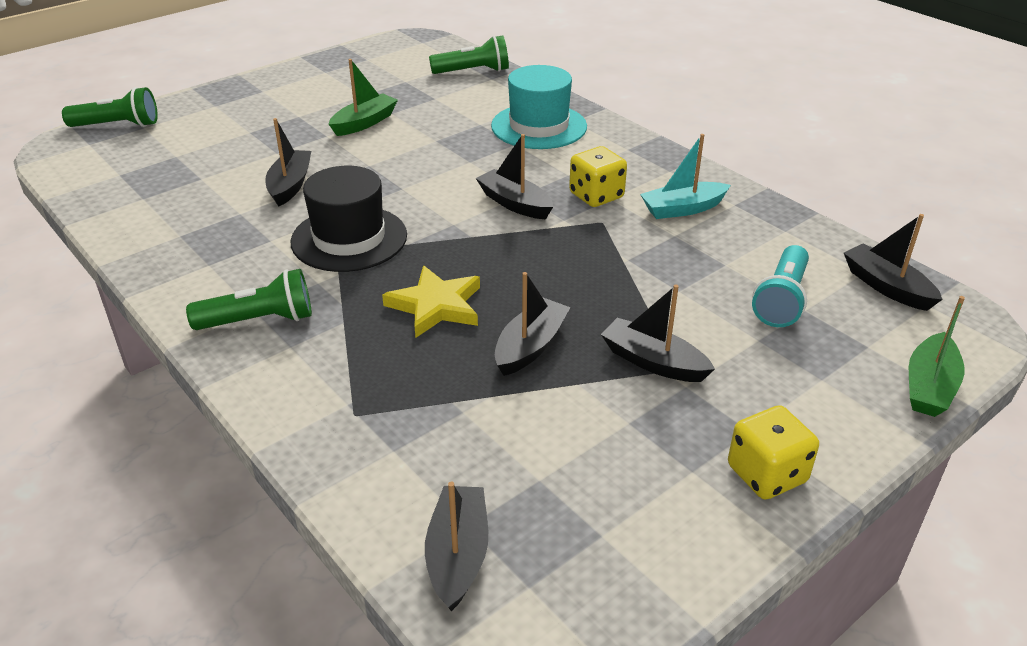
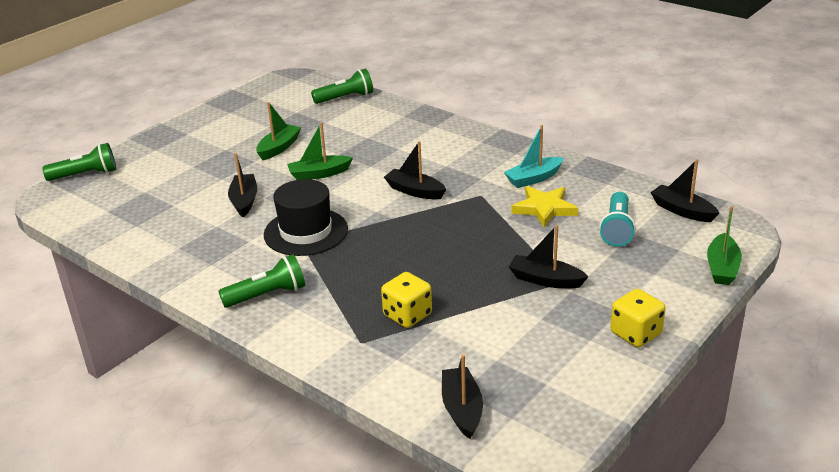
camera: 10 degrees left, 5 degrees down
(400, 163) = (319, 174): none -> green boat
(436, 306) = (387, 267): yellow star -> yellow star (544, 208)
(530, 346) = (461, 283): black boat -> none
(539, 126) = (411, 133): turquoise hat -> none
(596, 196) = (470, 178): yellow dice -> yellow dice (407, 315)

